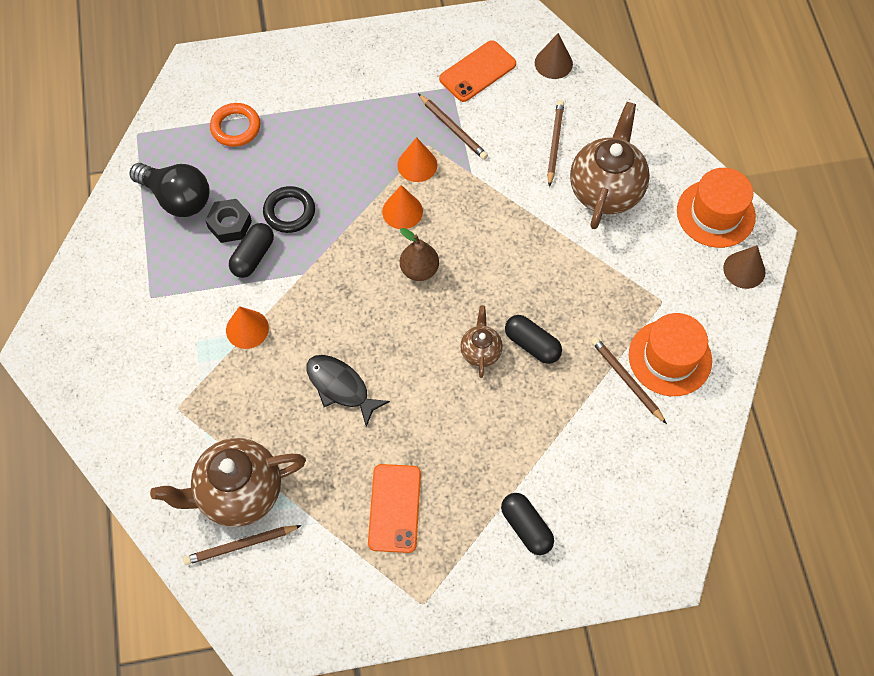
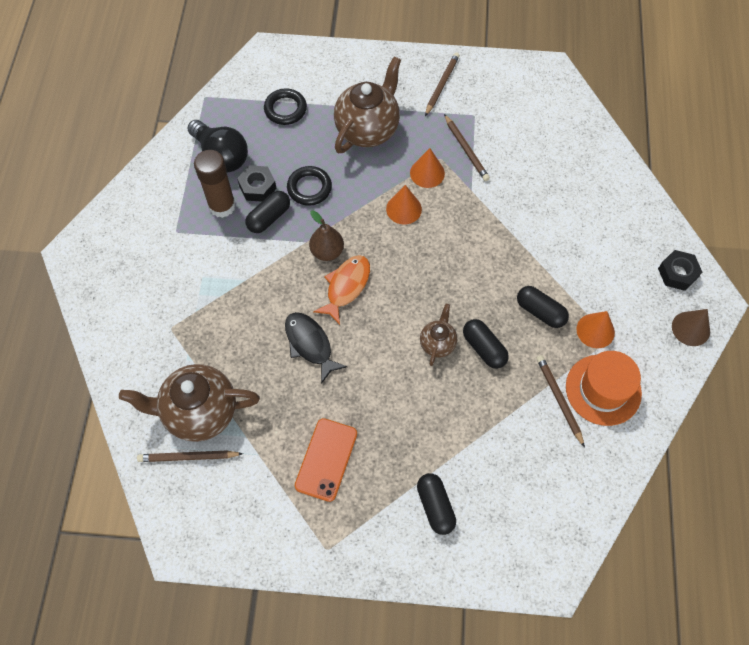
camera: 15 degrees right, 0 degrees up
(195, 255) = (222, 206): none -> brown glue stick
(235, 127) = (285, 109): orange ring -> black ring
(247, 329) = (246, 276): orange cone -> orange cone (595, 330)
(362, 313) = (346, 286): none -> orange fish
(419, 270) = (404, 261): brown pear -> brown pear (327, 251)
(477, 71) = (500, 107): orange phone -> none
(553, 63) = (567, 113): brown cone -> none
(554, 143) = (550, 181): brown pencil -> brown pencil (441, 85)
(582, 290) = (540, 312): none -> black capsule
(606, 190) = (584, 231): brown teapot -> brown teapot (368, 129)
(715, 213) = (677, 273): orange hat -> black nut

